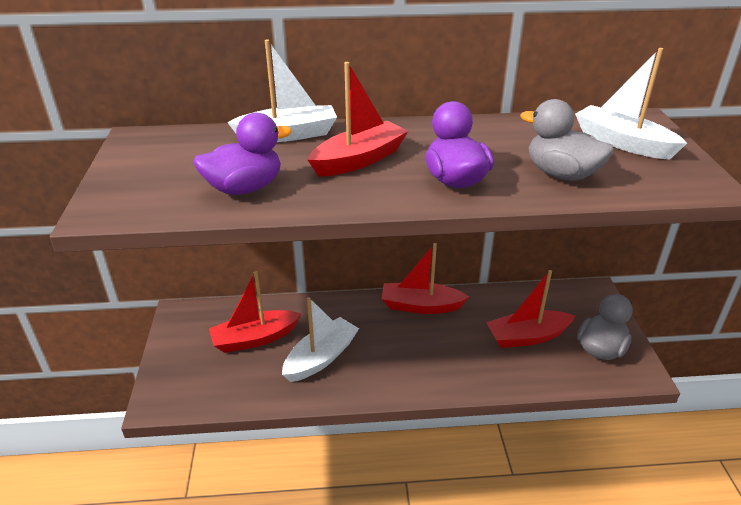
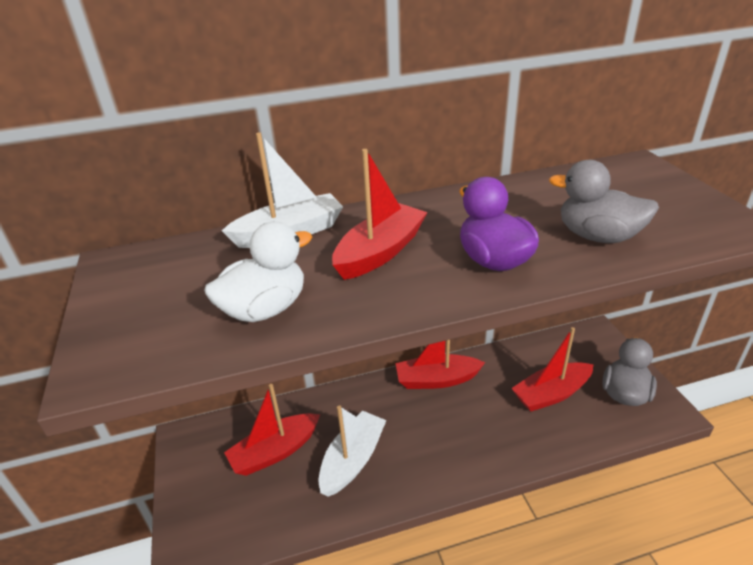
camera: 10 degrees left, 0 degrees up
(245, 188) = (265, 309): purple duck -> white duck
(622, 143) = (636, 192): white boat -> none

